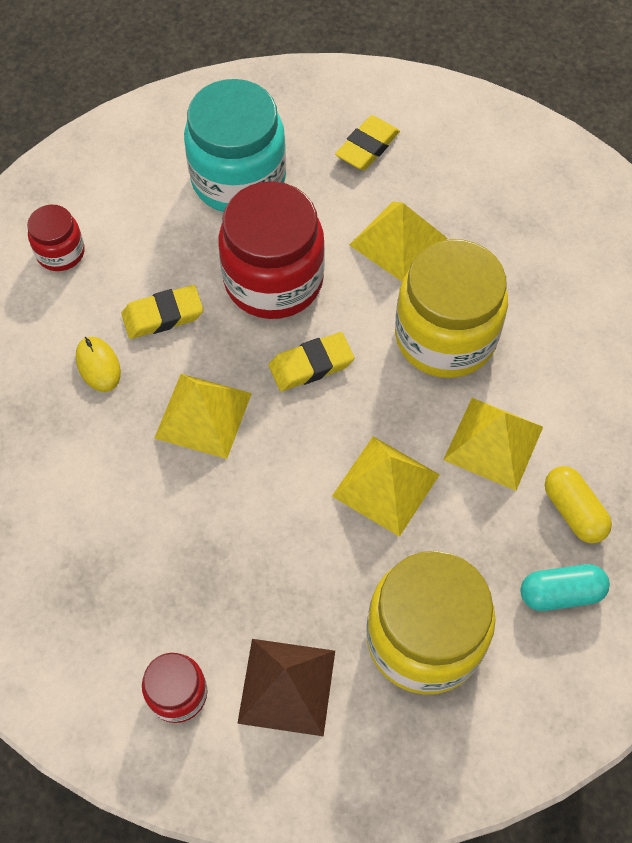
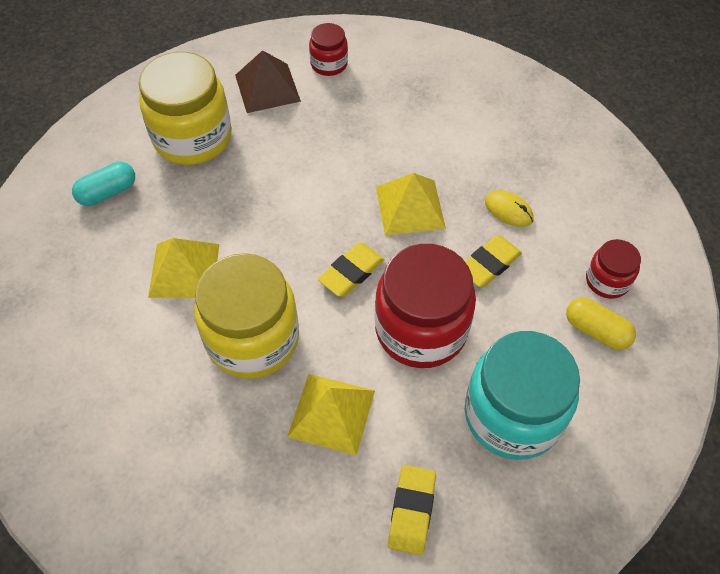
camera: 155 degrees right, 5 degrees down
(385, 485) = (255, 212): yellow pyramid -> none
(573, 511) = (109, 246): yellow capsule -> yellow capsule (596, 331)

